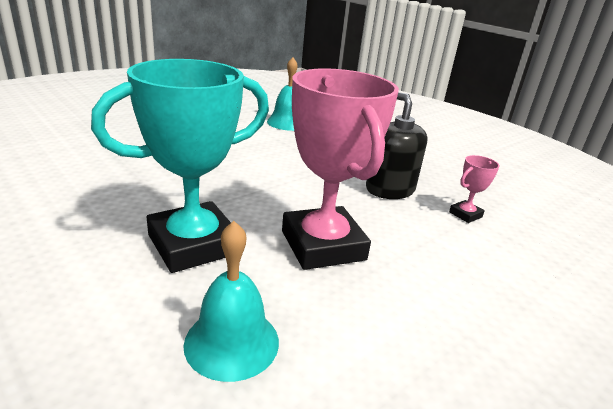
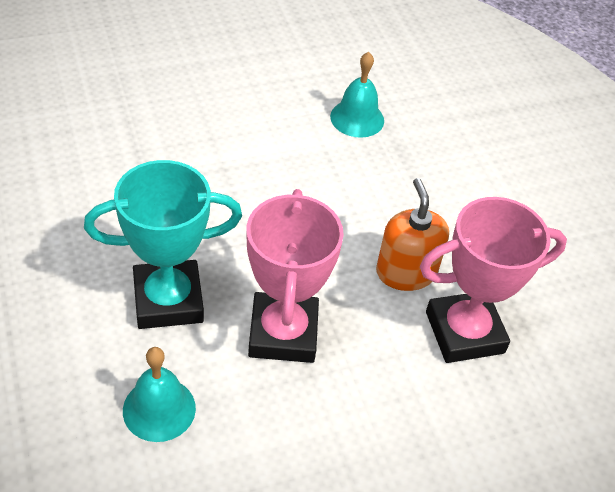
camera: 20 degrees right, 20 degrees up
(390, 189) = (406, 272): black soap dispenser -> orange soap dispenser
(465, 214) = (464, 332): pink trophy -> pink trophy, size x2.39

